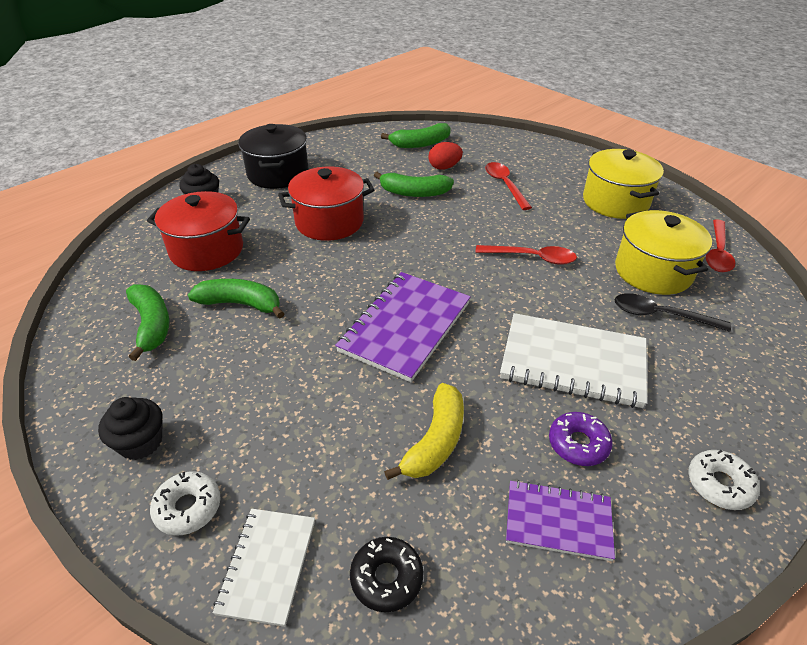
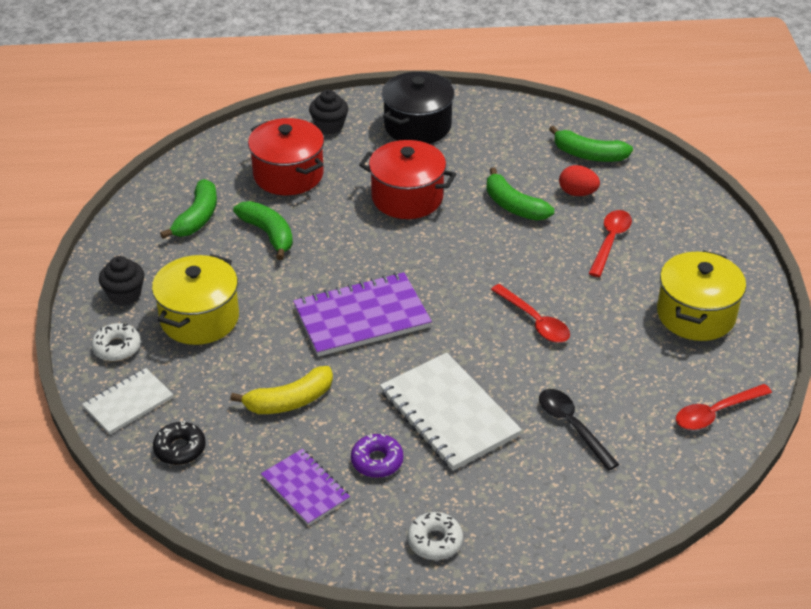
camera: 40 degrees right, 0 degrees up
(653, 271) = (624, 392): yellow pot -> yellow pot (199, 318)

